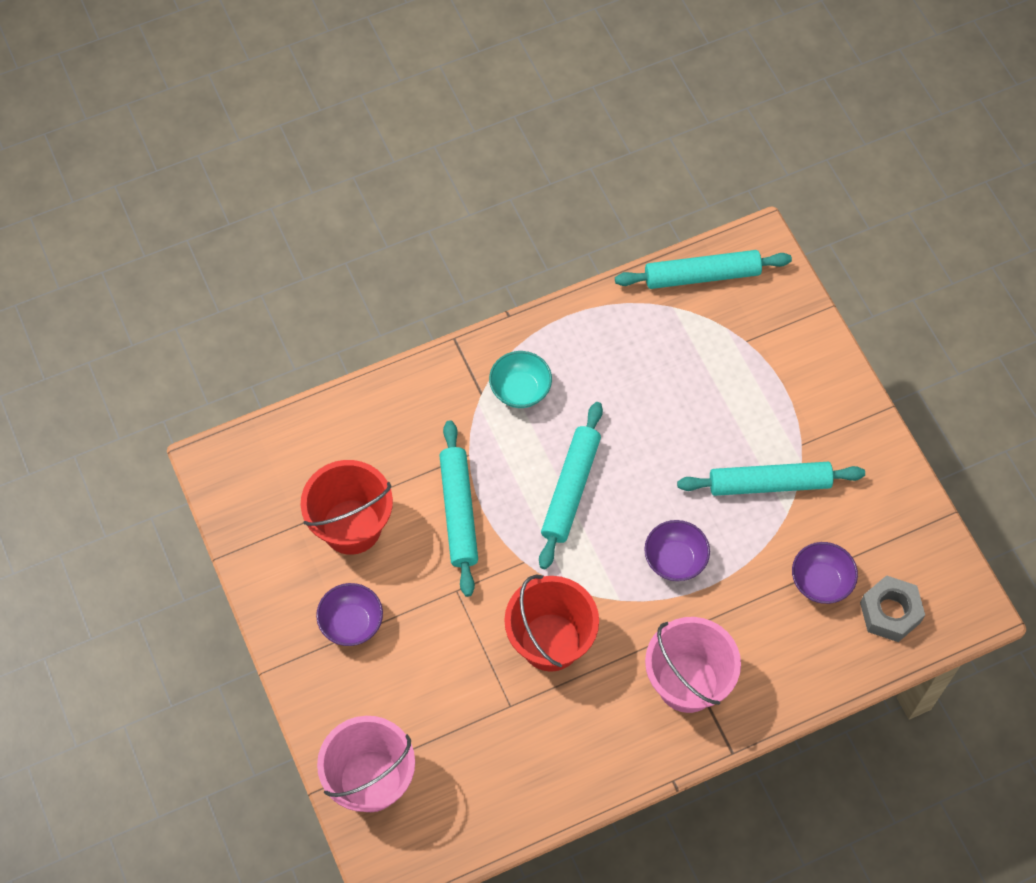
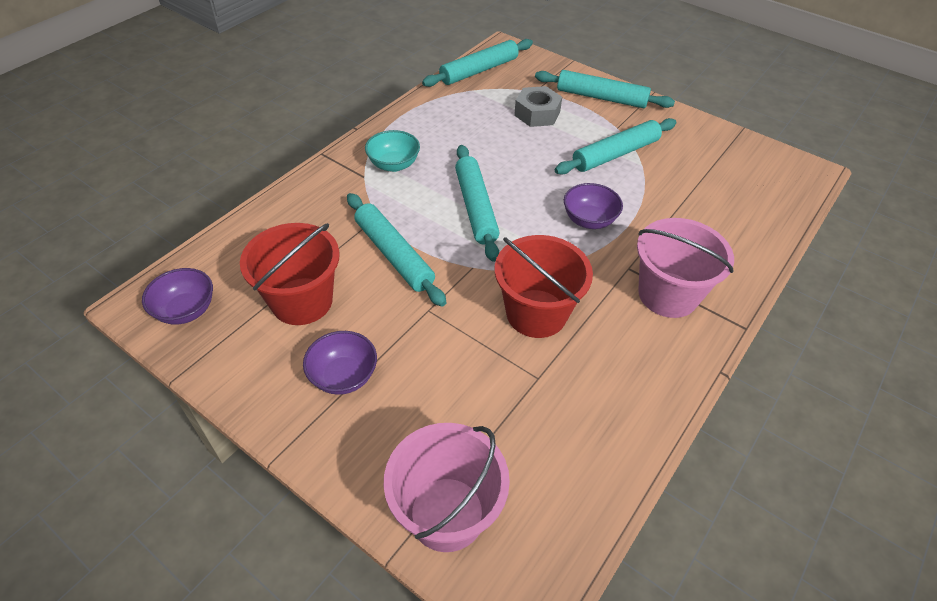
camera: 30 degrees left, 15 degrees down
(819, 387) = (601, 97): none -> turquoise rolling pin
(821, 582) = (701, 193): purple bowl -> purple bowl (186, 310)
(890, 612) = (762, 192): grey nut -> grey nut (537, 113)

